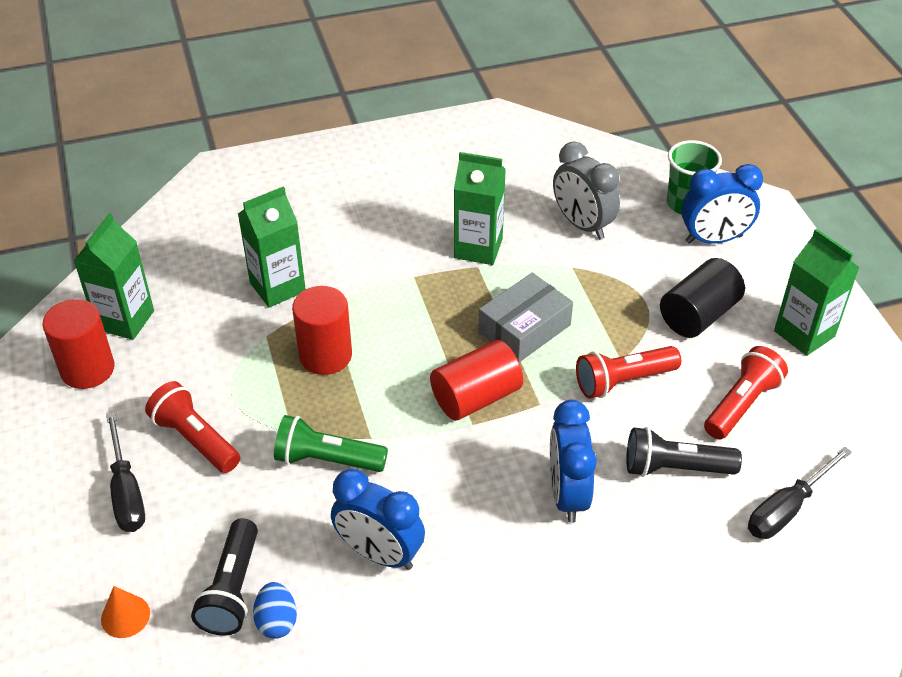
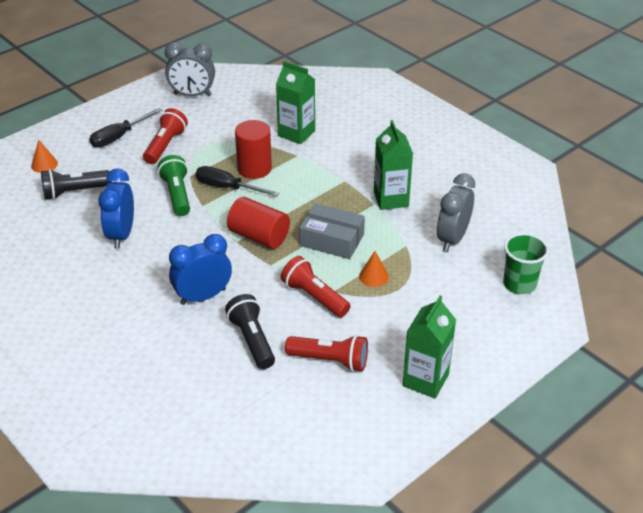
camera: 65 degrees right, 5 degrees down
(87, 369) = (192, 95): red cylinder -> grey clock
(125, 320) = (234, 93): green carton -> none
(277, 621) = (61, 213): blue egg -> none
(613, 314) = (373, 276): none -> orange cone
(698, 315) = (404, 318): black cylinder -> none
(713, 239) = (492, 308): blue clock -> none
(787, 508) = (247, 404): black screwdriver -> black screwdriver (227, 188)

